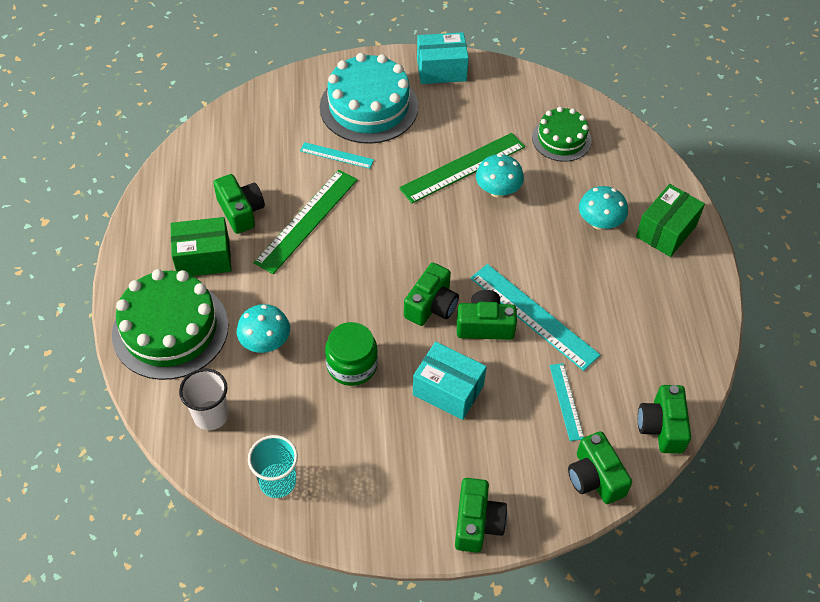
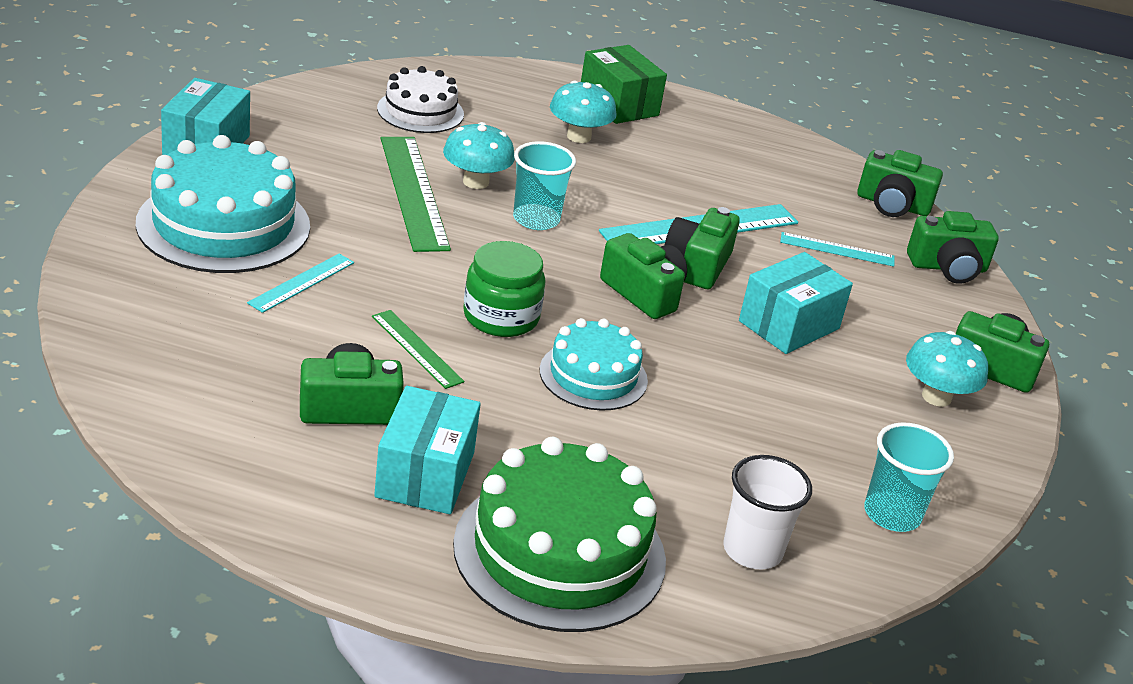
camera: 75 degrees left, 20 degrees down
(203, 258) = (425, 474): green box -> turquoise box
(265, 342) = (636, 456): turquoise mushroom -> turquoise mushroom (936, 397)
(307, 220) = (417, 348): green ruler -> green ruler, size x0.54
(329, 303) = (593, 375): none -> turquoise cake
(352, 365) = (715, 389): green jar -> green jar (501, 317)
(477, 231) = (536, 219): none -> turquoise cup
(561, 139) = (420, 111): green cake -> white cake

